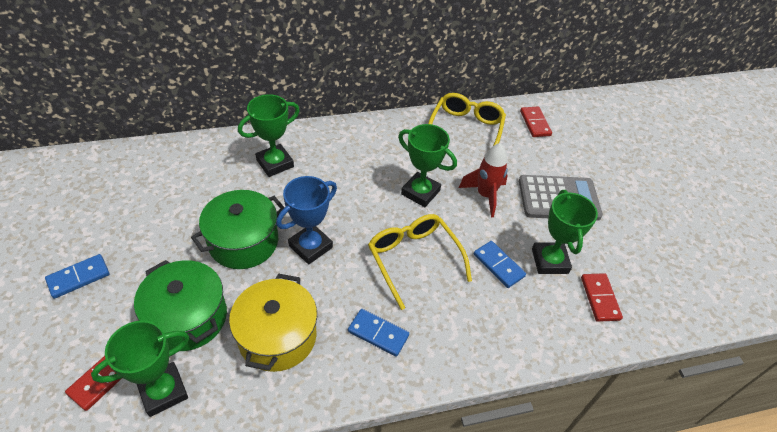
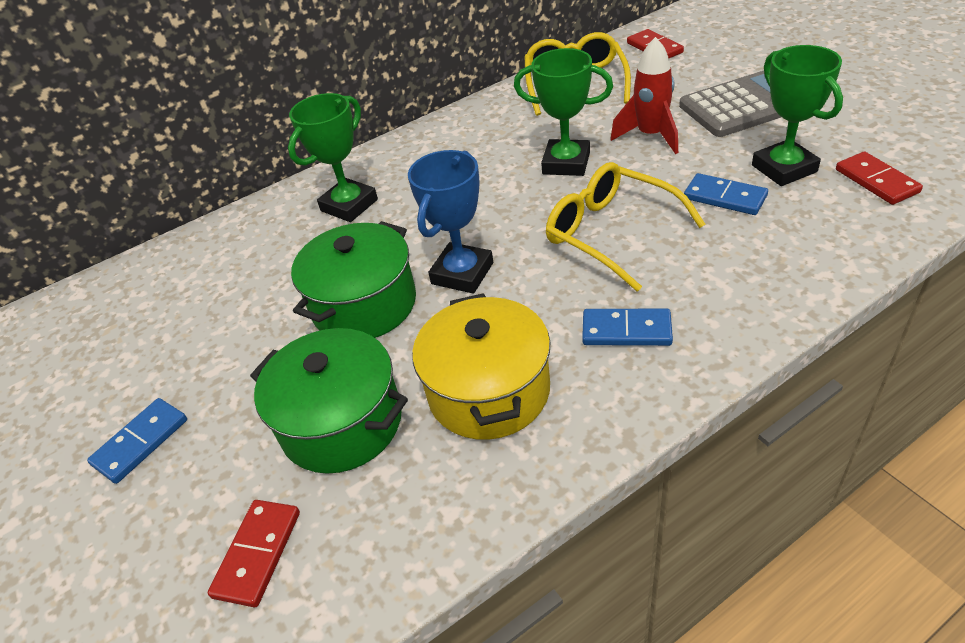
camera: 10 degrees left, 5 degrees down
(163, 391) = (364, 529): green trophy -> none

